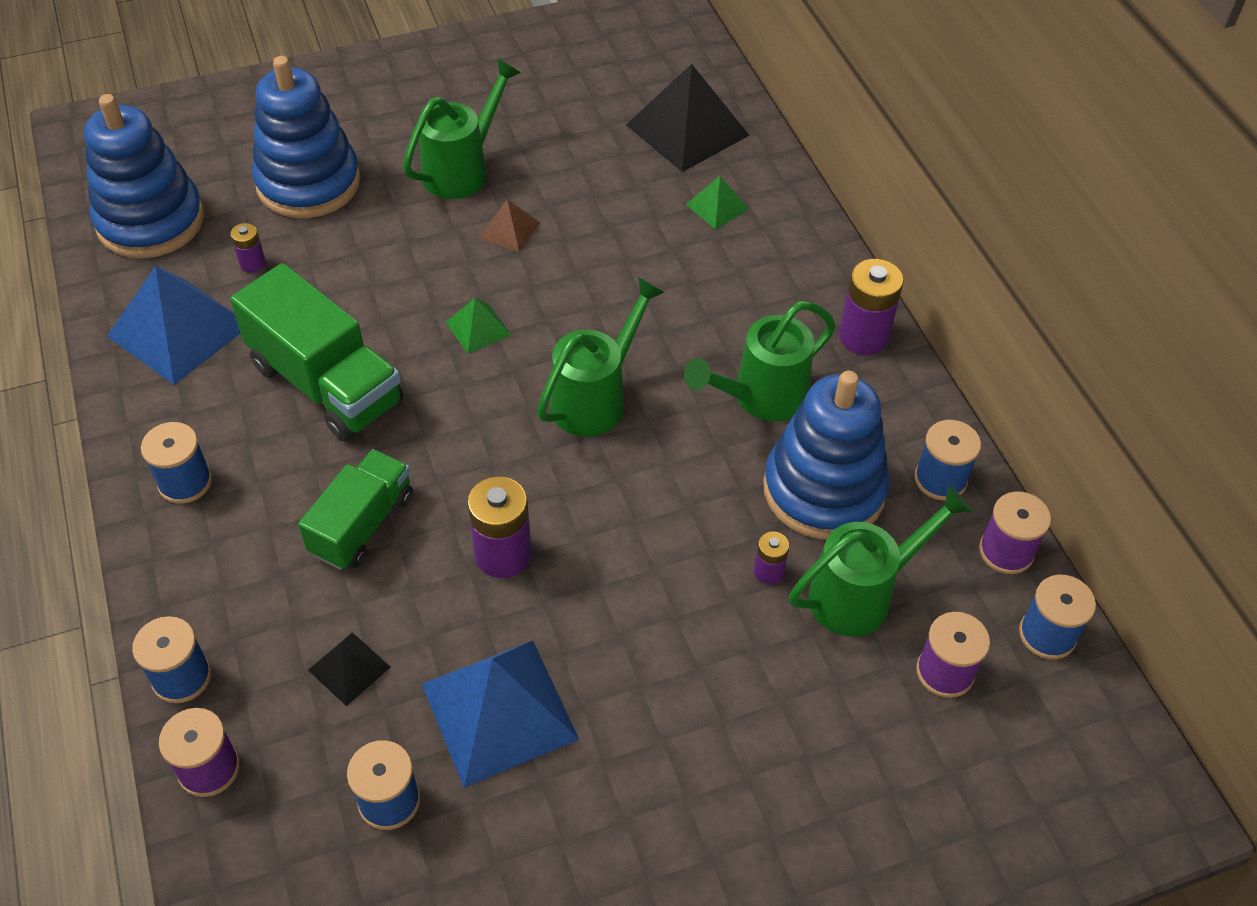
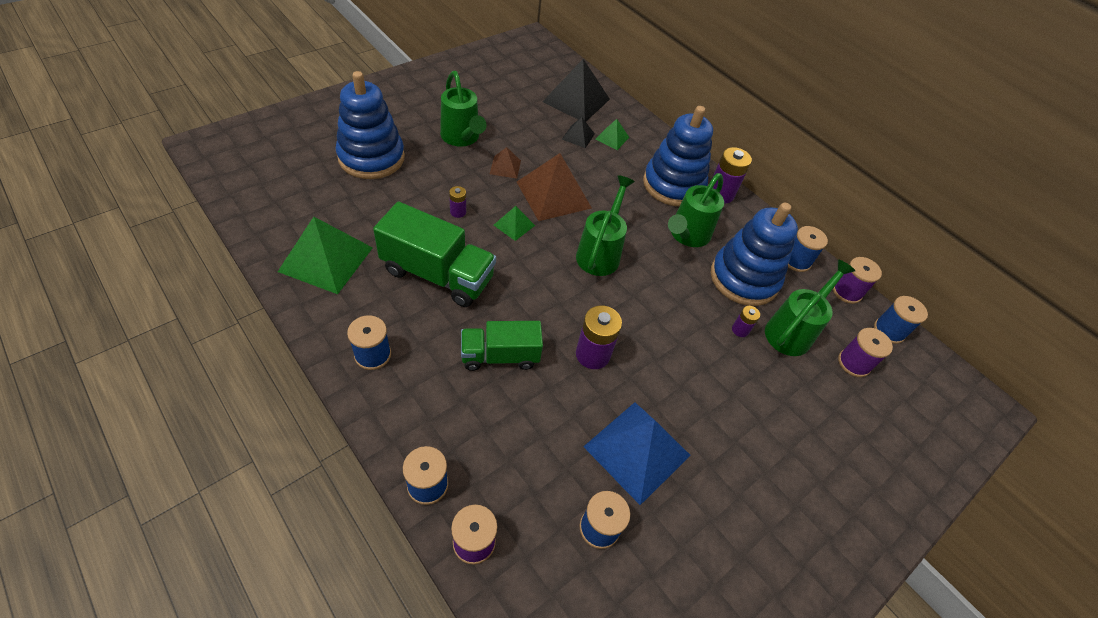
camera: 25 degrees left, 0 degrees up
(151, 221) = (277, 195): blue stacking toy -> blue stacking toy (673, 185)
(179, 330) = (326, 259): blue pyramid -> green pyramid
(252, 263) = (357, 210): purple battery -> purple battery (458, 212)
(349, 668) = (534, 449): black pyramid -> black pyramid (578, 136)
(362, 524) = (500, 356): green truck -> green truck turned 105 degrees counterclockwise
(462, 170) = (462, 138): green watering can -> green watering can turned 135 degrees clockwise
(566, 289) = (553, 195): none -> brown pyramid

